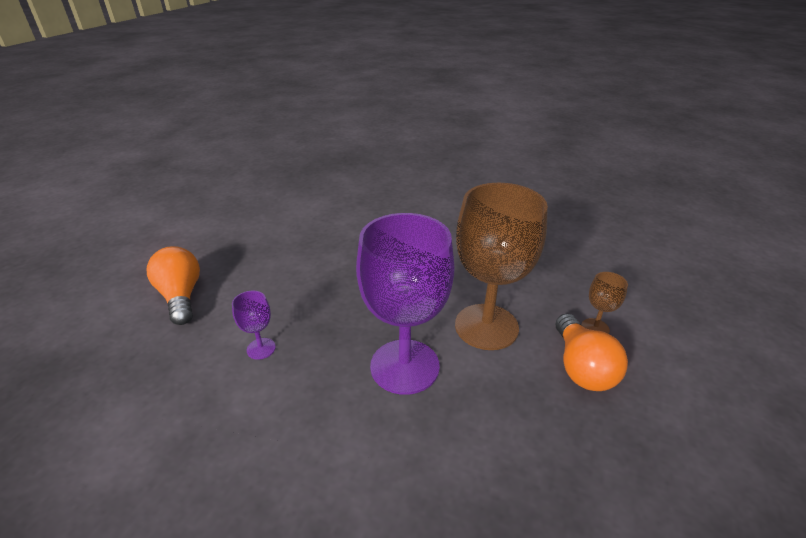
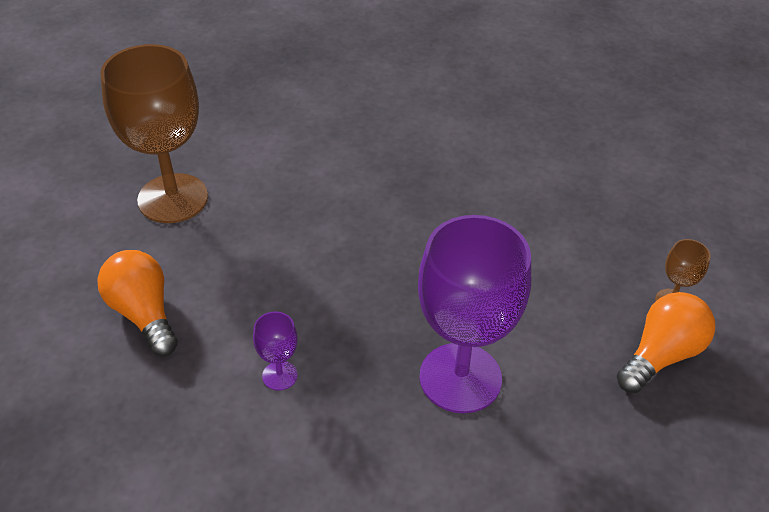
camera: 10 degrees left, 10 degrees up
(486, 326) = (545, 314): brown goblet -> brown goblet (173, 198)
(581, 367) = (661, 355): orange light bulb -> orange light bulb turned 120 degrees counterclockwise

